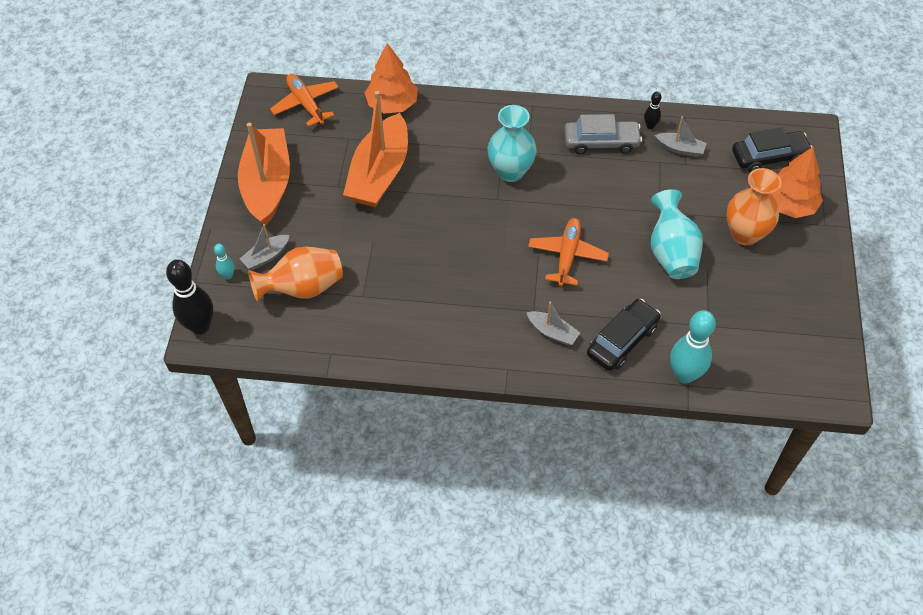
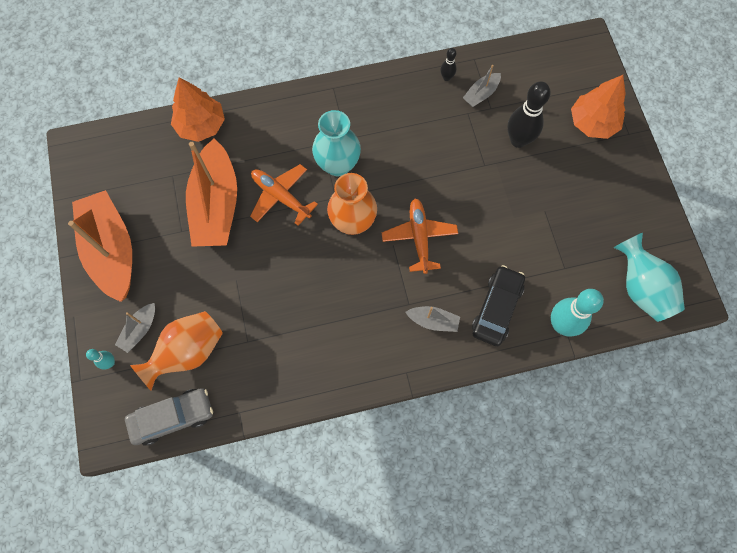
camera: 20 degrees left, 15 degrees up
(200, 326) = (103, 426): black bowling pin -> black bowling pin (518, 140)
(306, 104) = (117, 150): orange plane -> orange plane (281, 196)
(601, 142) = (409, 108): grey car -> grey car (172, 417)
(671, 252) = (509, 204): turquoise vase -> turquoise vase (640, 287)
(680, 149) = (481, 94): grey boat -> grey boat turned 135 degrees clockwise
(745, 234) = (565, 165): orange vase -> orange vase (353, 222)
(769, 157) = (560, 79): black car -> none

